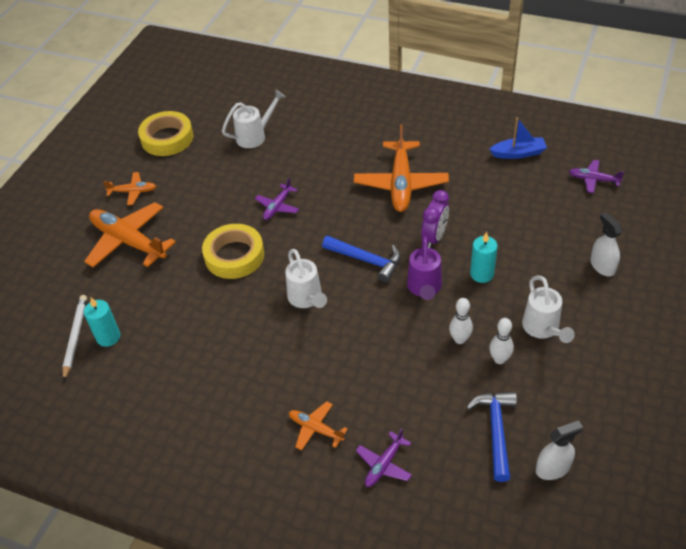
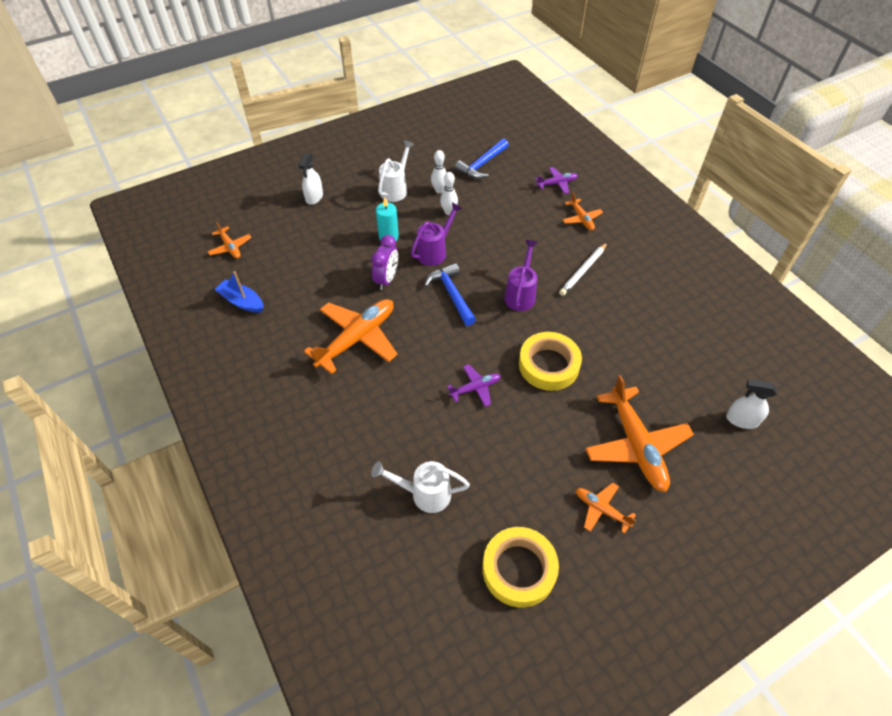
camera: 145 degrees left, 5 degrees up
(75, 337) = (724, 377): white pencil -> white pencil (583, 271)
(108, 337) = (695, 360): turquoise candle -> none
(306, 299) = (521, 294): white watering can -> purple watering can
(434, 237) = (387, 279): purple clock -> purple clock turned 135 degrees clockwise
(553, 468) = (473, 138): white spray bottle -> white spray bottle (742, 420)
(593, 180) = (230, 247): purple plane -> orange plane

